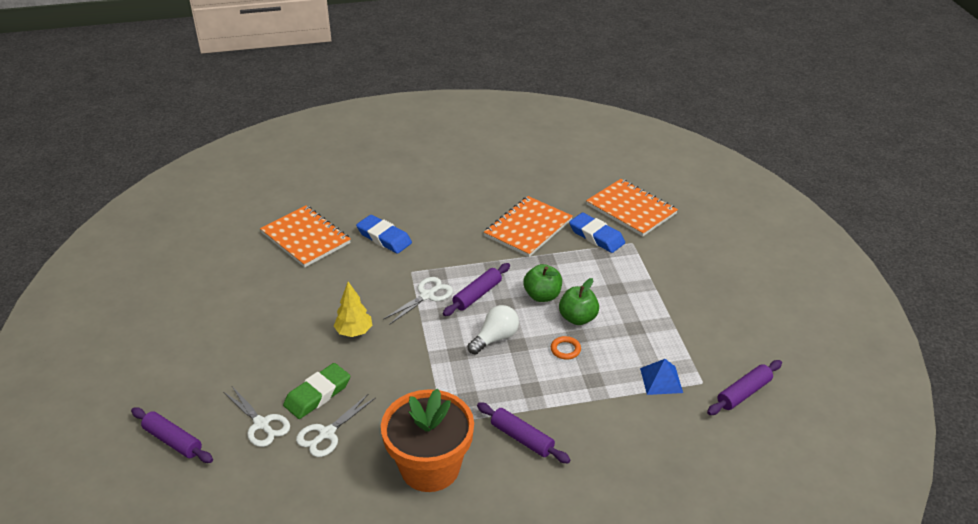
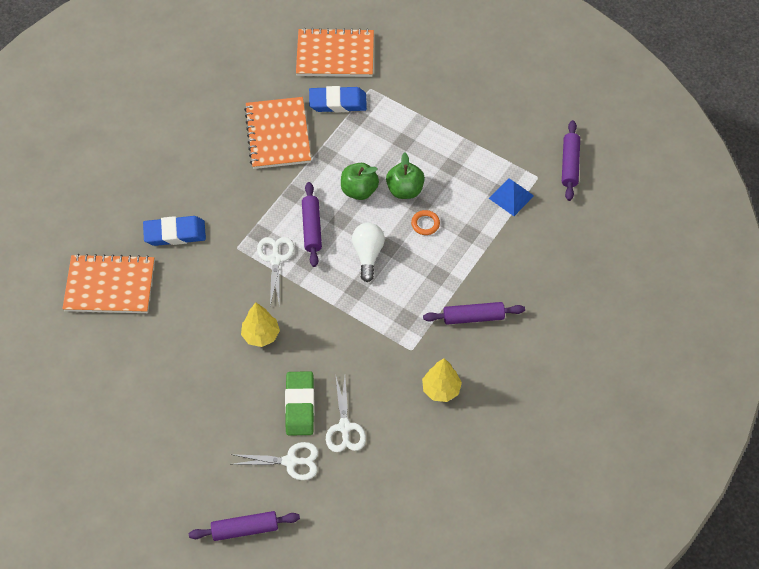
camera: 45 degrees left, 20 degrees up
(430, 467) = (441, 389): orange flower pot -> yellow tree

